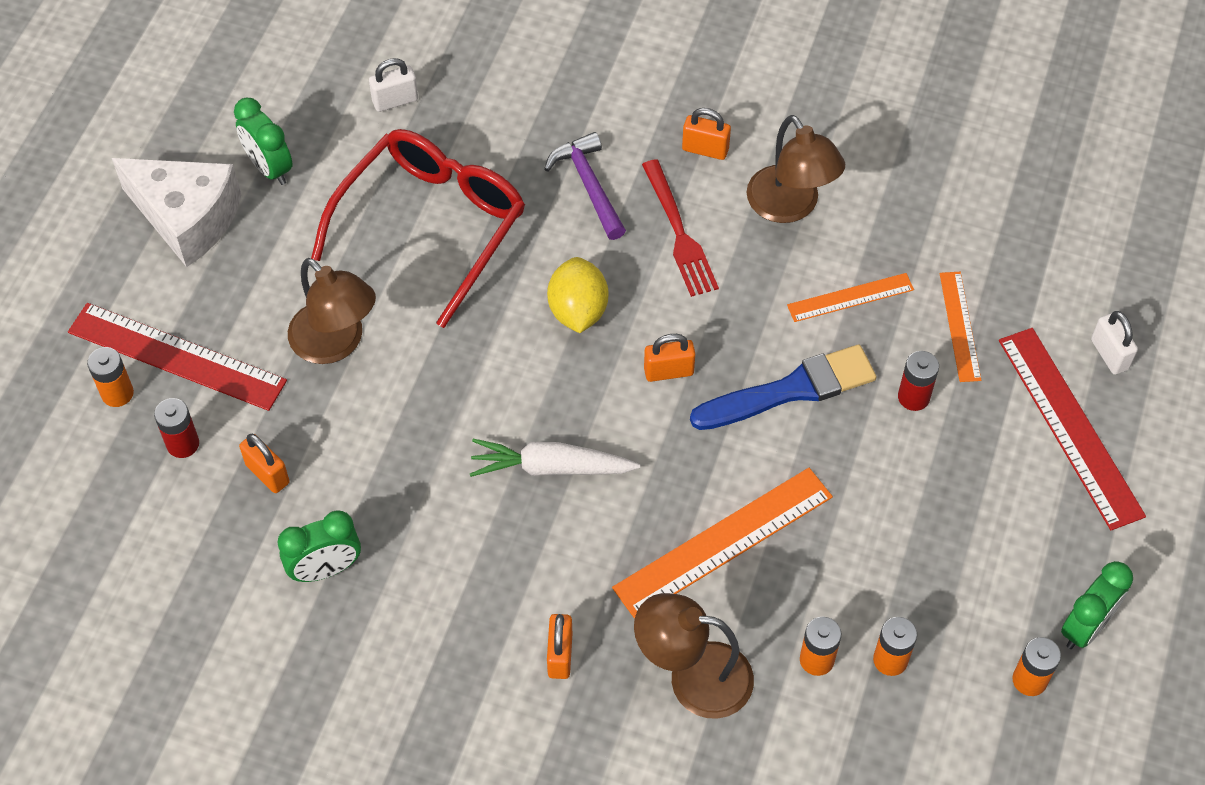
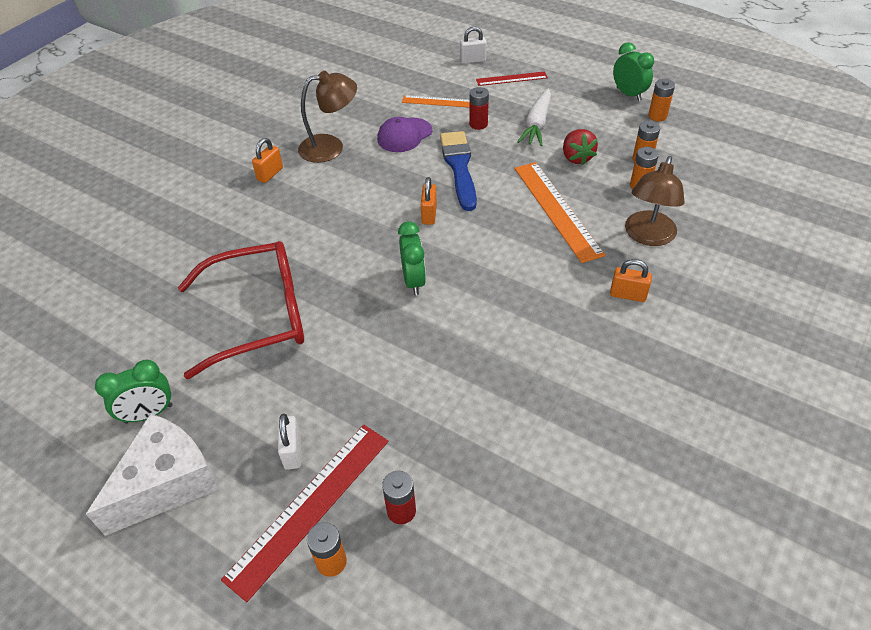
camera: 75 degrees left, 10 degrees down
(267, 474) = (447, 449): orange padlock -> none
(325, 569) = (542, 419): green clock -> green clock (413, 281)
(336, 343) = (341, 388): brown lamp -> none
(395, 101) = (133, 323): white padlock -> white padlock (292, 451)
(432, 225) = (260, 315): red glasses -> red glasses turned 120 degrees clockwise
(550, 467) = (485, 279): white carrot -> white carrot (537, 125)
(578, 311) = (367, 249): yellow lemon -> none
(588, 185) = (269, 229): purple hammer -> none
(680, 234) = (328, 194): red fork -> none
(850, 297) = (404, 135): orange ruler -> purple cap
(864, 557) = (576, 158): none -> red strawberry
(1070, 426) = (511, 79): red ruler -> red ruler, size x0.57

